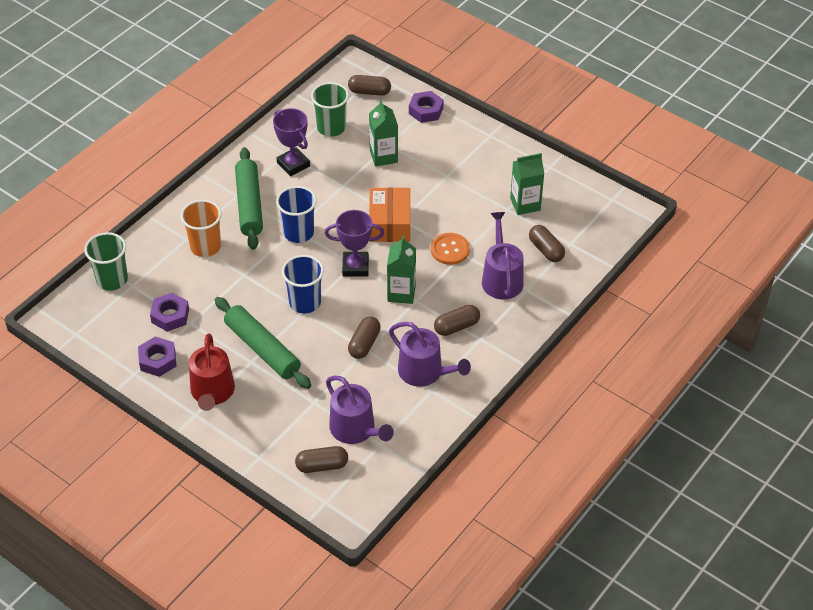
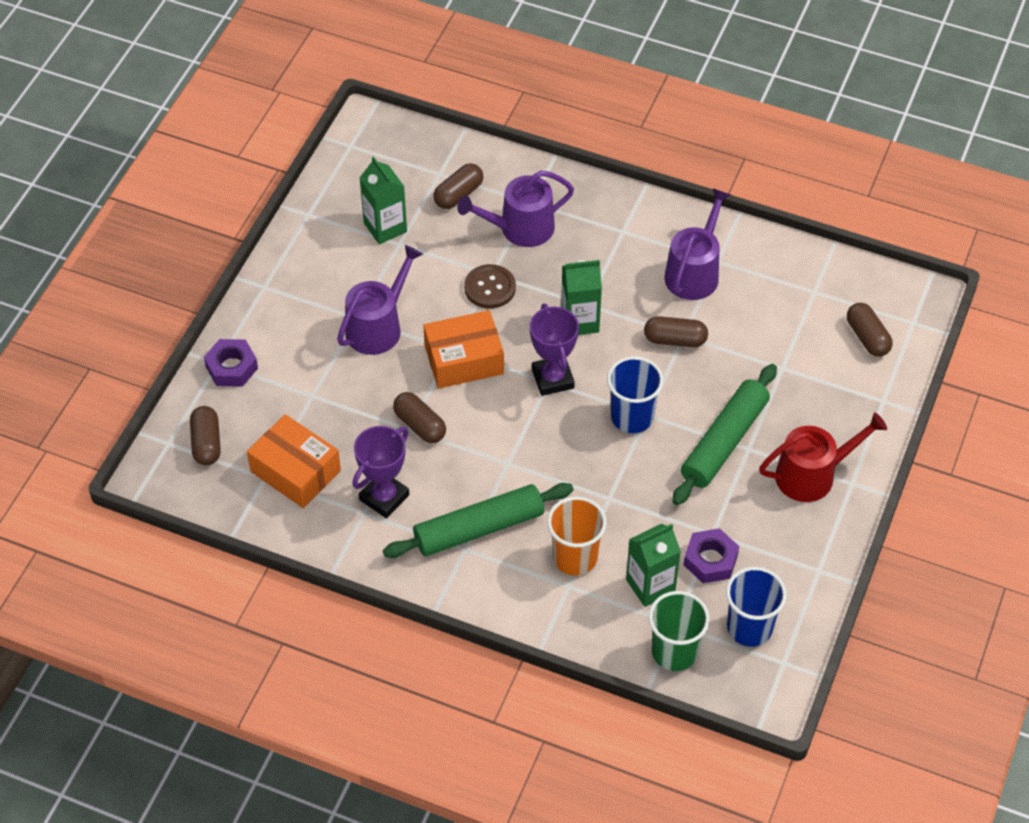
camera: 105 degrees left, 5 degrees up
(158, 360) = (787, 550): purple nut -> none
(298, 233) = (513, 456): blue cup -> blue cup (749, 628)
(331, 128) = (295, 471): green cup -> orange box
(356, 429) = (804, 318): purple watering can -> purple watering can (378, 327)
(383, 156) = (338, 395): green carton -> green carton (650, 585)
(450, 250) = (490, 288): orange button -> brown button
(456, 326) = (613, 256): brown capsule -> brown capsule (419, 425)

